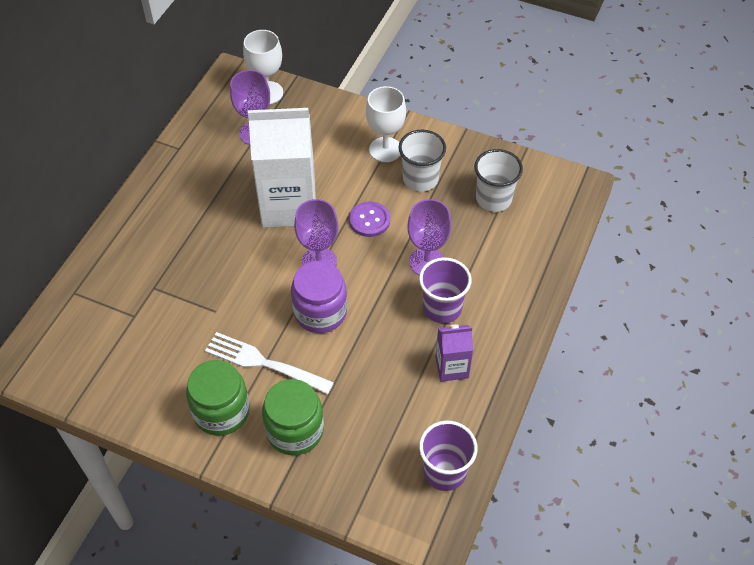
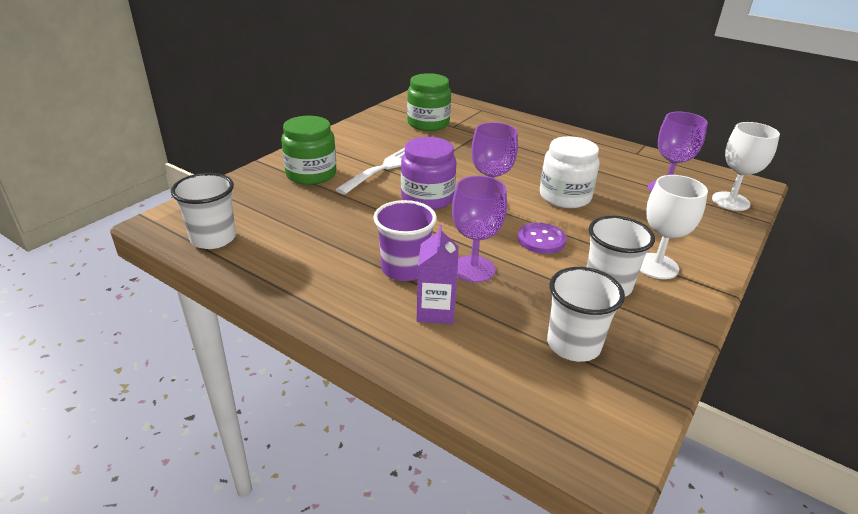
camera: 100 degrees right, 20 degrees down
(221, 411) = (348, 149): green jar -> green jar (428, 123)
(288, 205) = (565, 196): white carton -> white jar
(444, 471) = (213, 238): purple cup -> white cup
(452, 367) = (324, 262): purple carton -> purple carton (435, 311)

